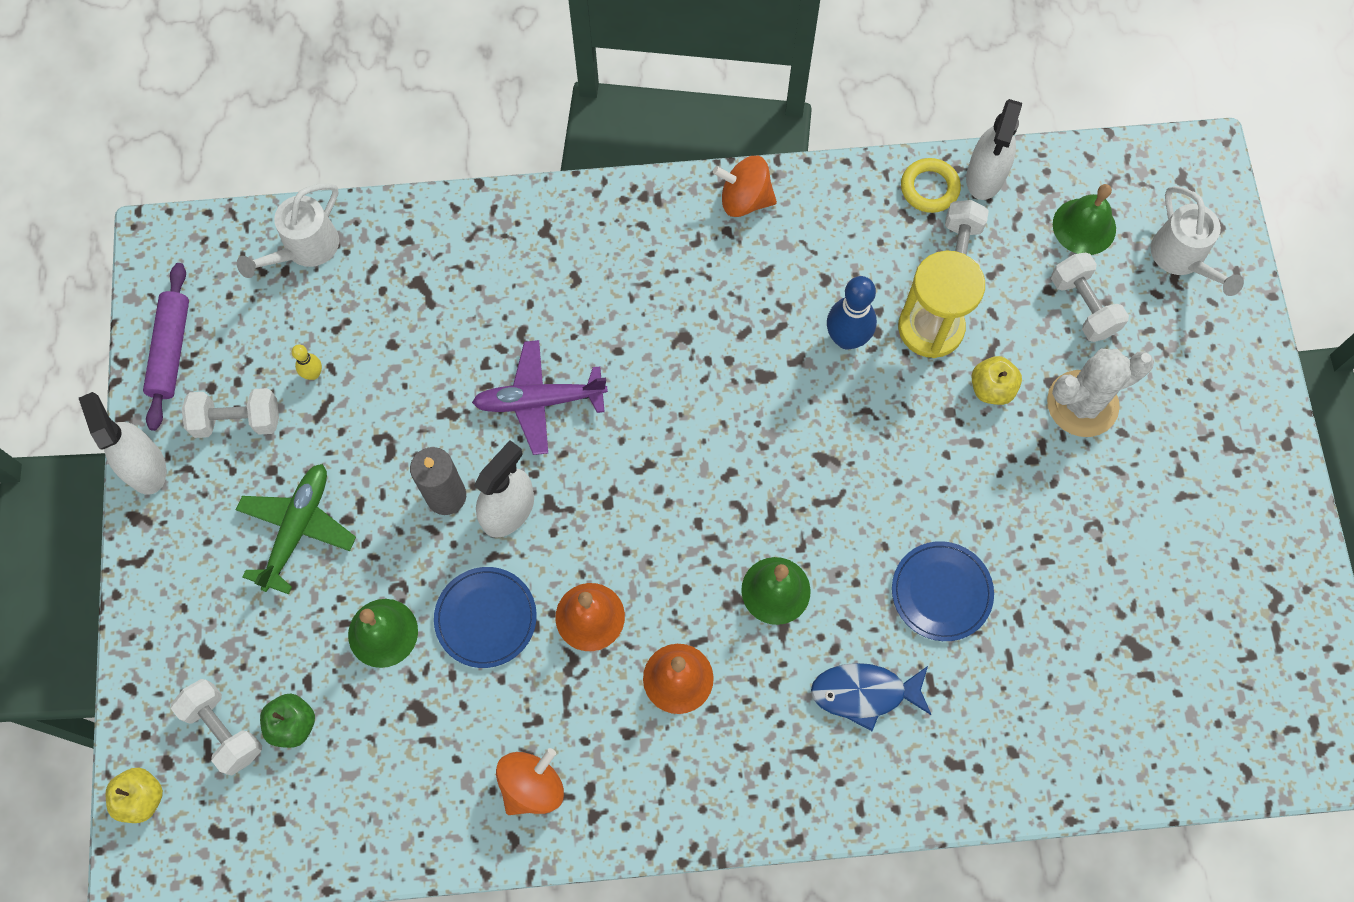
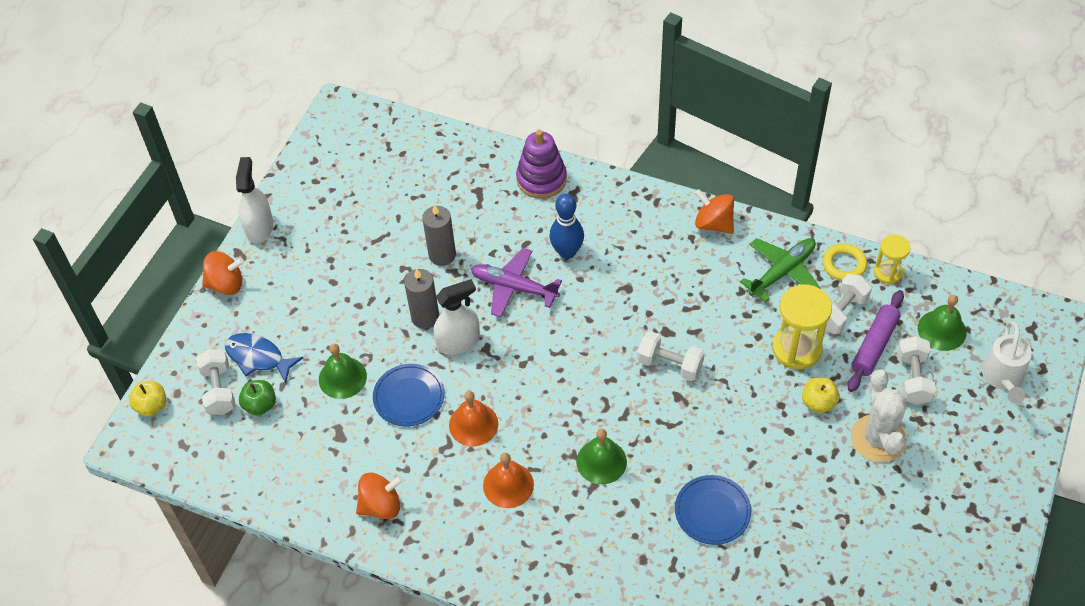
camera: 30 degrees right, 15 degrees down
(145, 572) = (226, 284): none -> orange spinning top
(171, 350) = (311, 170): purple rolling pin -> purple rolling pin (874, 345)
(237, 421) = (326, 224): white dumbbell -> white dumbbell (670, 364)
(297, 529) = (326, 298): green plane -> green plane (782, 272)
(305, 249) = (421, 146): white watering can -> none
(313, 374) = (386, 216): yellow bowling pin -> none
(420, 396) = (442, 255): none -> grey candle
(493, 230) = (541, 179): none -> purple stacking toy
(847, 338) = (735, 332): blue bowling pin -> blue bowling pin (567, 252)
(864, 693) = (625, 549): blue fish -> blue fish (258, 357)
(985, 176) = (888, 272): white spray bottle -> yellow hourglass
(1082, 404) = (878, 438): white cactus -> white cactus turned 75 degrees clockwise

